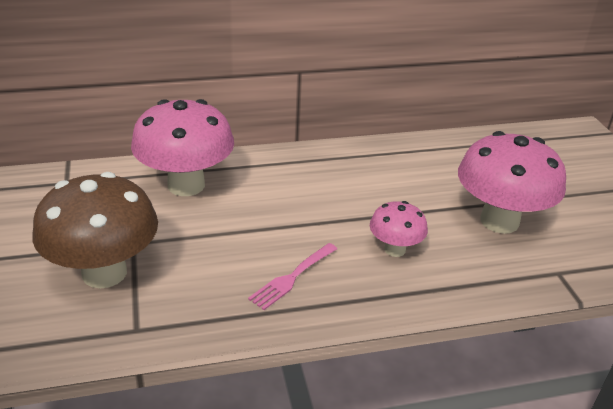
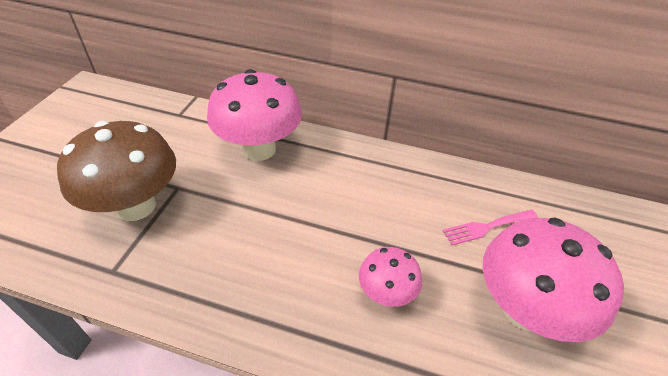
camera: 30 degrees right, 10 degrees up
(292, 278) = (269, 280): pink fork -> pink fork (486, 227)

